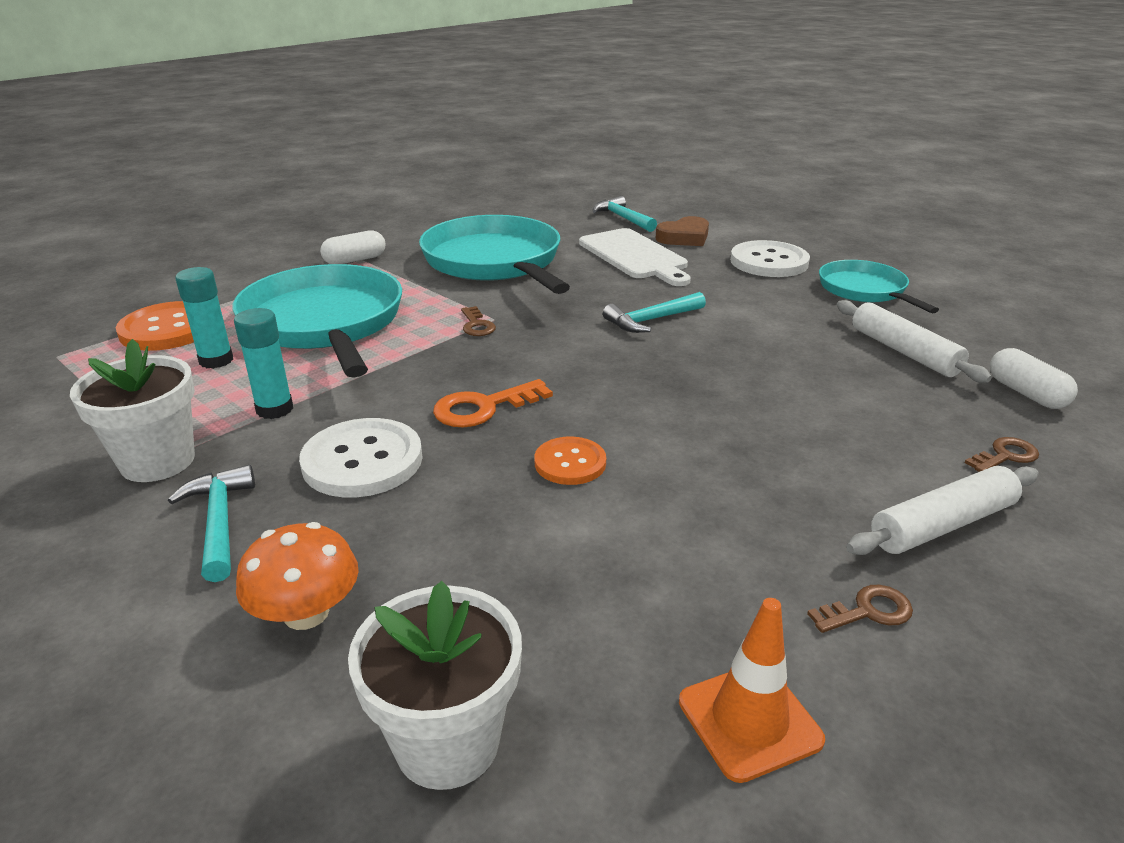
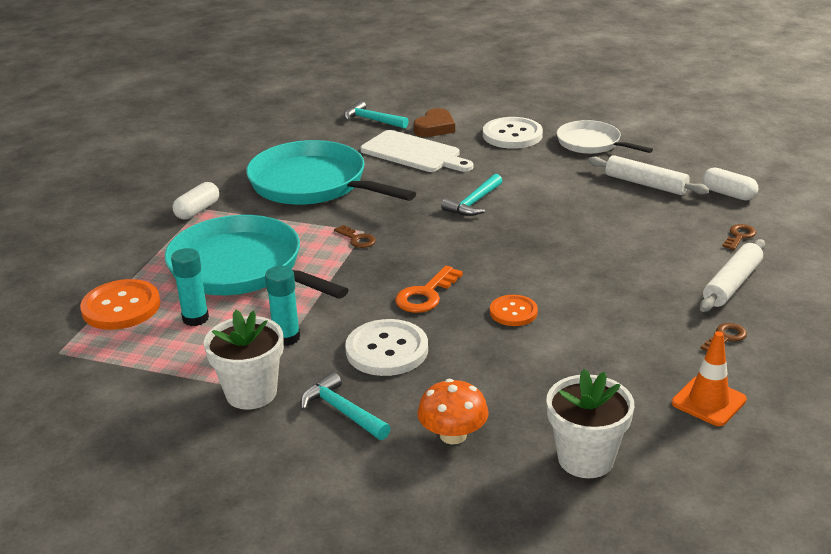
camera: 25 degrees left, 0 degrees up
(864, 290) = (591, 143): turquoise pan -> white pan

